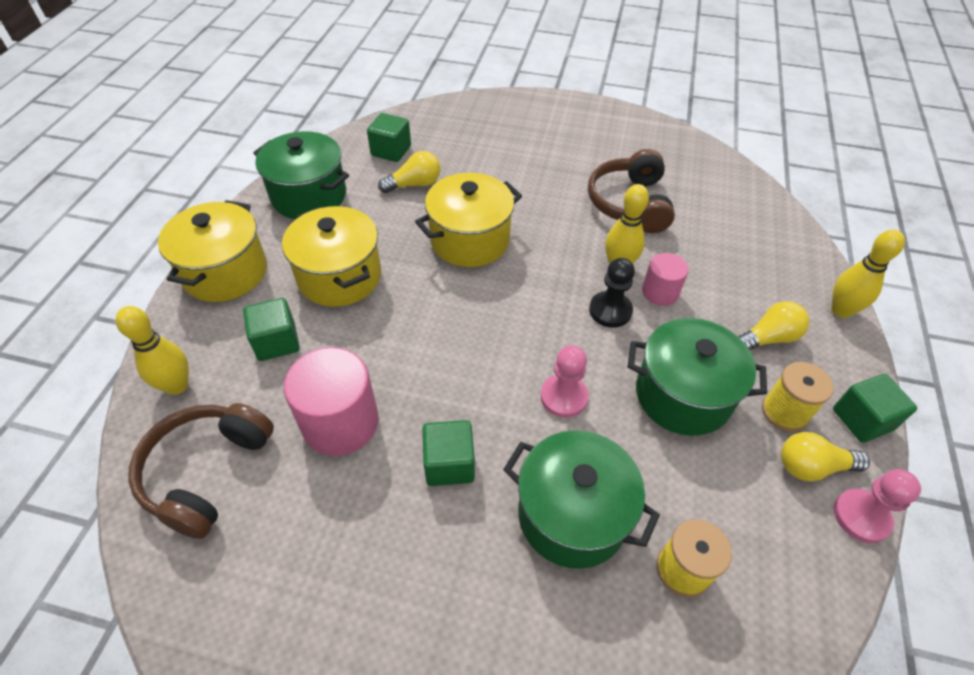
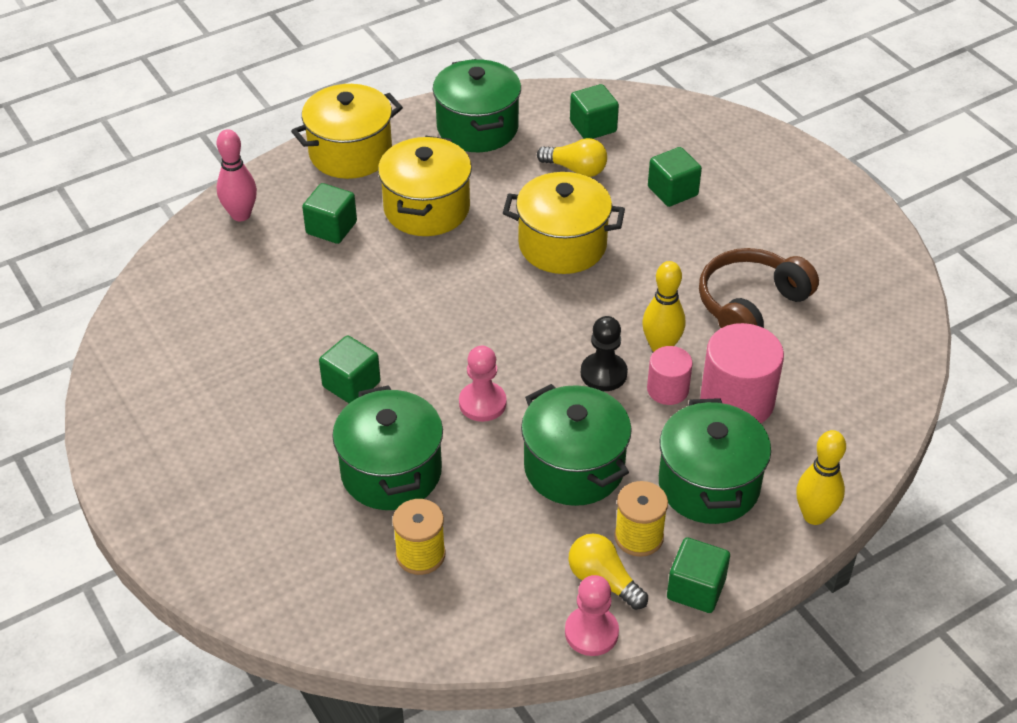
camera: 45 degrees right, 5 degrees down
(177, 386) = (241, 215): yellow bowling pin -> pink bowling pin
(207, 472) = (205, 281): brown headphones -> none
(340, 422) = (313, 309): pink cylinder -> pink cylinder (737, 401)
(493, 162) = (672, 191): none -> green cube
(767, 338) = (709, 485): yellow light bulb -> green pot

